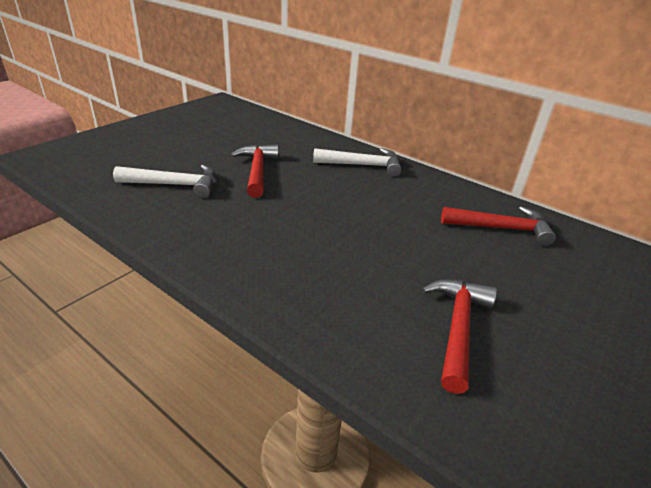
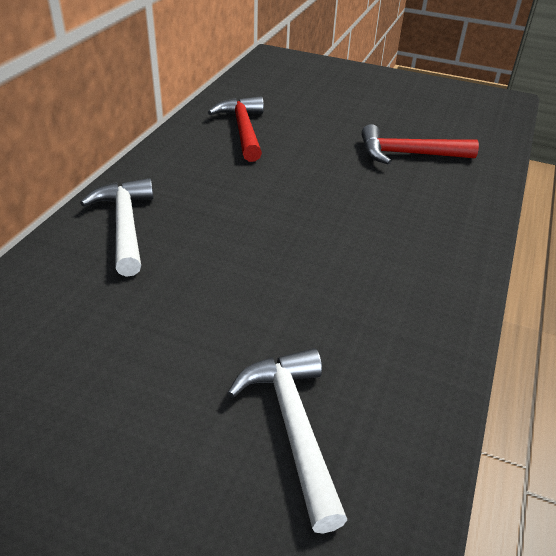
camera: 105 degrees left, 5 degrees up
(257, 171) = (190, 333): red hammer -> none

